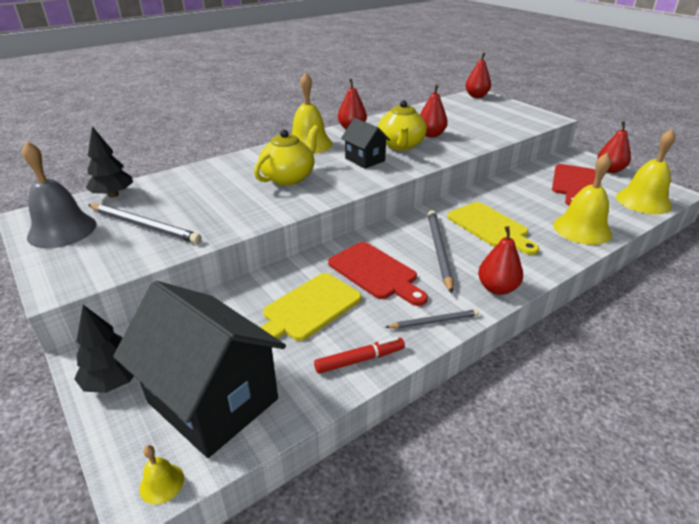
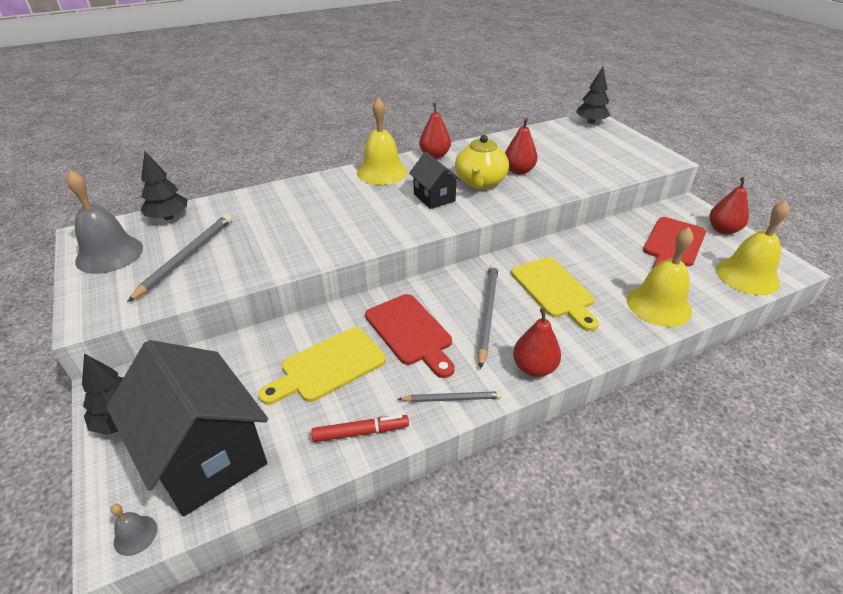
camera: 10 degrees right, 5 degrees up
(144, 226) = (186, 257): grey pencil -> grey pencil turned 105 degrees counterclockwise
(162, 483) = (135, 535): yellow bell -> grey bell
(289, 177) = (346, 213): yellow teapot -> none
(476, 96) = (591, 122): red pear -> black tree

